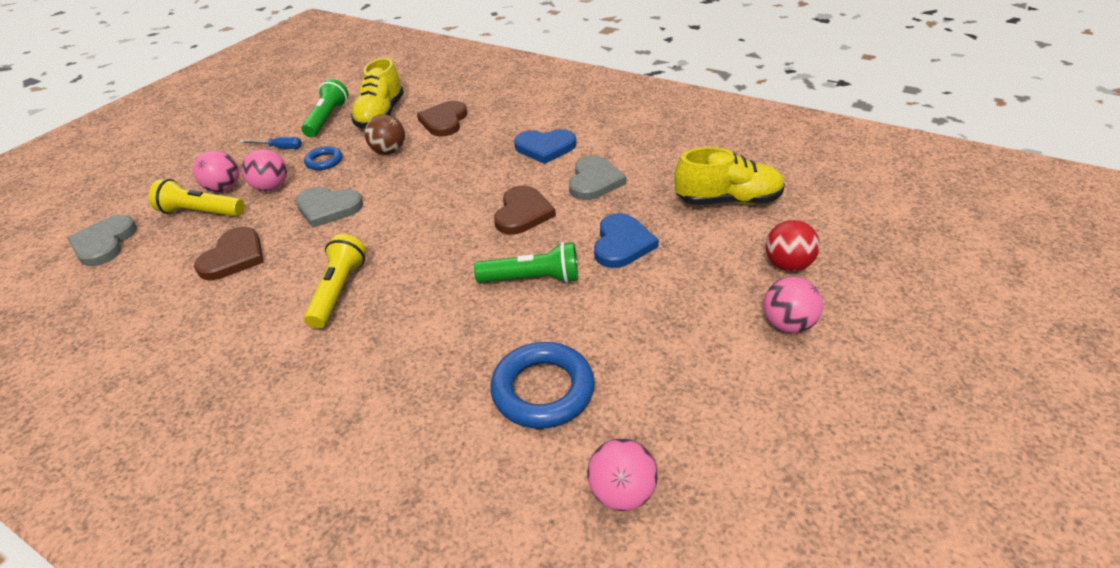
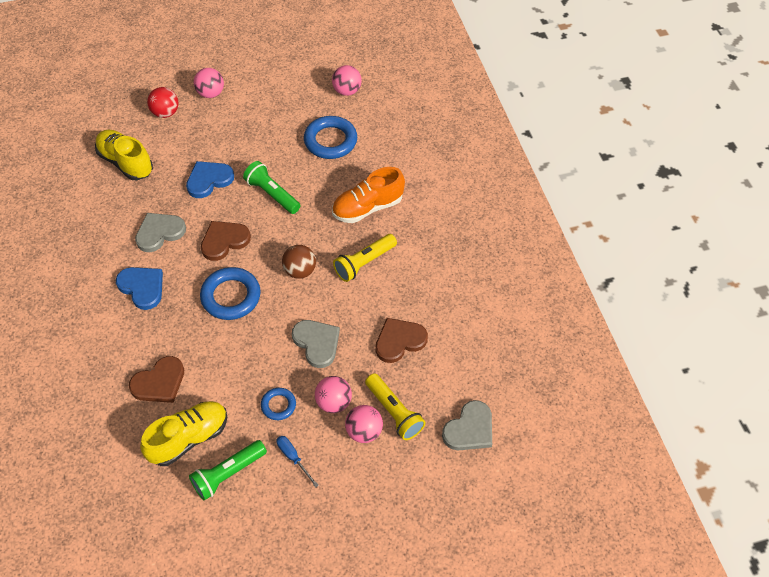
camera: 140 degrees left, 15 degrees up
(389, 151) = (229, 376): brown ball -> brown ball (300, 271)
(392, 346) = (367, 207): none -> orange shoe
(456, 187) = (231, 296): none -> blue ring

